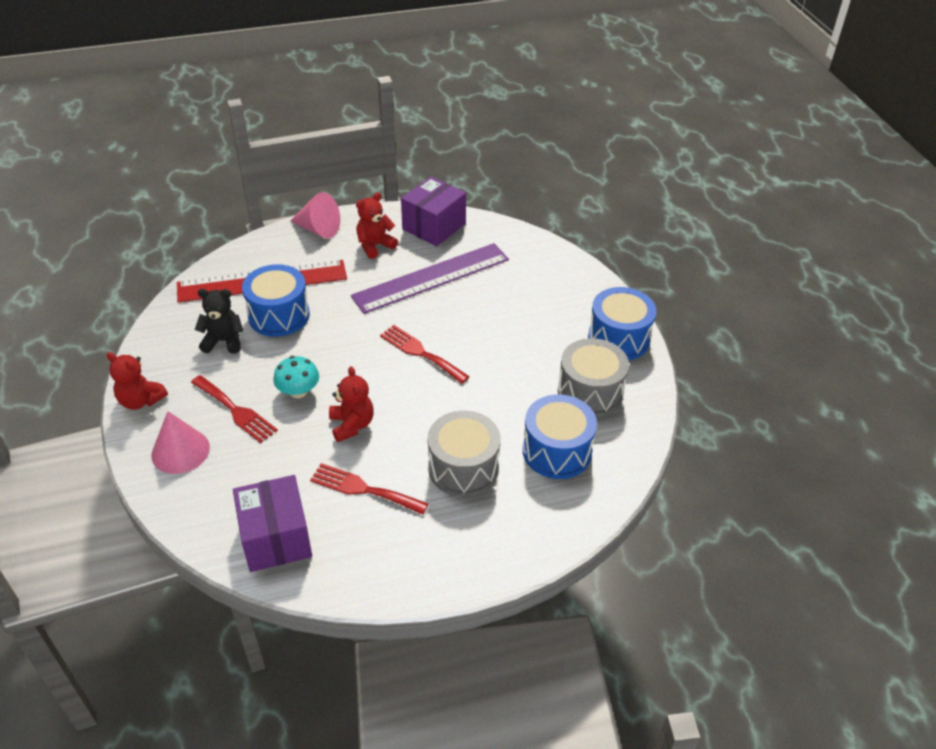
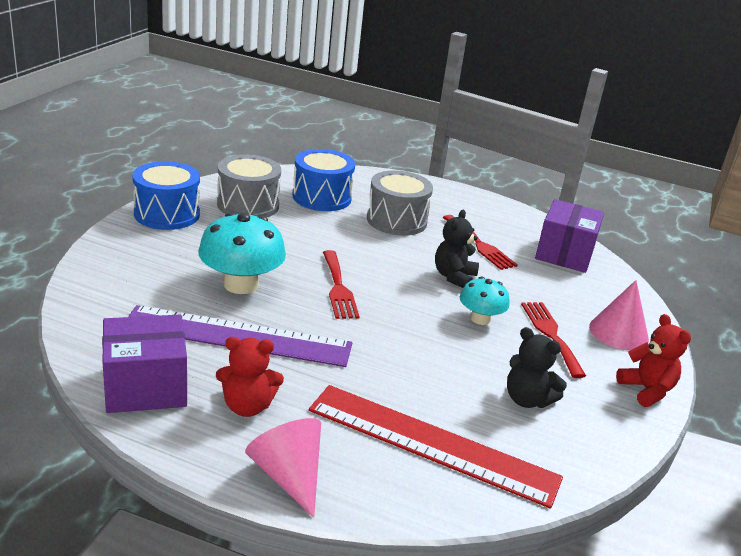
camera: 145 degrees left, 15 degrees down
(279, 315) = (444, 392): blue drum -> none
(352, 425) = (454, 277): red teddy bear -> black teddy bear
(481, 313) = (241, 284): none -> turquoise mushroom

